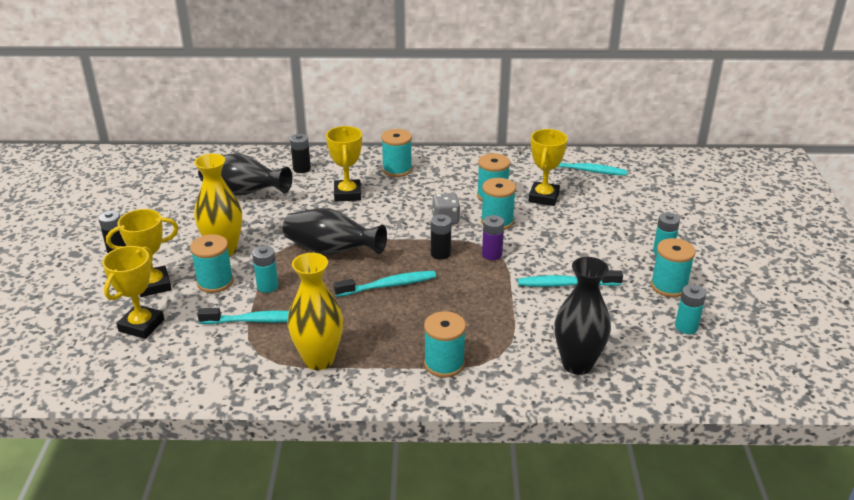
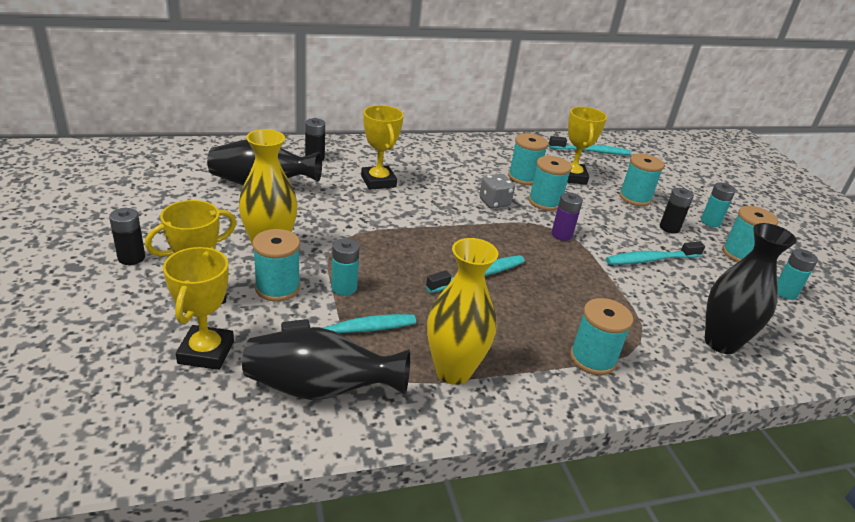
camera: 20 degrees left, 0 degrees up
(332, 251) = (395, 242): black vase -> black vase (321, 389)
(397, 170) = (415, 156): turquoise spool -> turquoise spool (635, 198)
(440, 254) = (511, 237): black battery -> black battery (669, 228)

